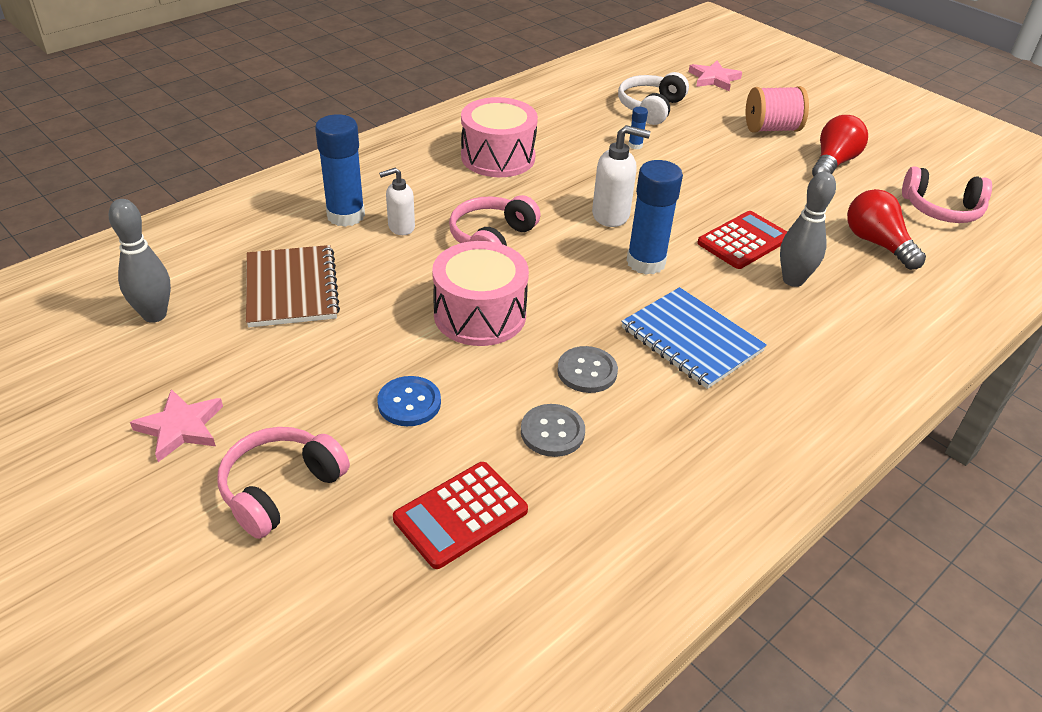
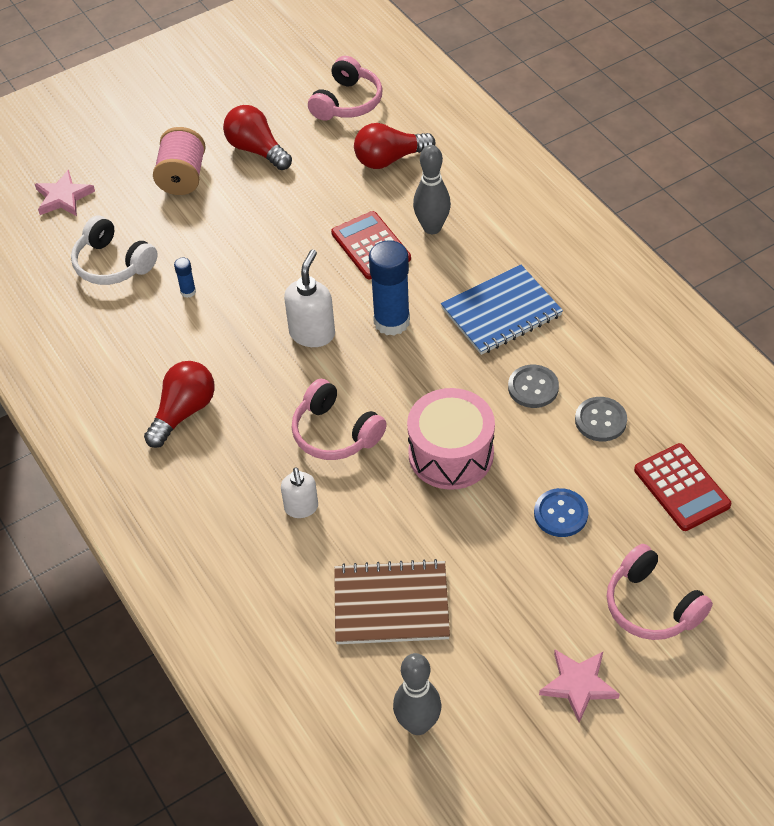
camera: 75 degrees left, 10 degrees up
(346, 215) = (270, 557): blue glue stick -> none
(498, 157) = (183, 412): pink drum -> red light bulb

